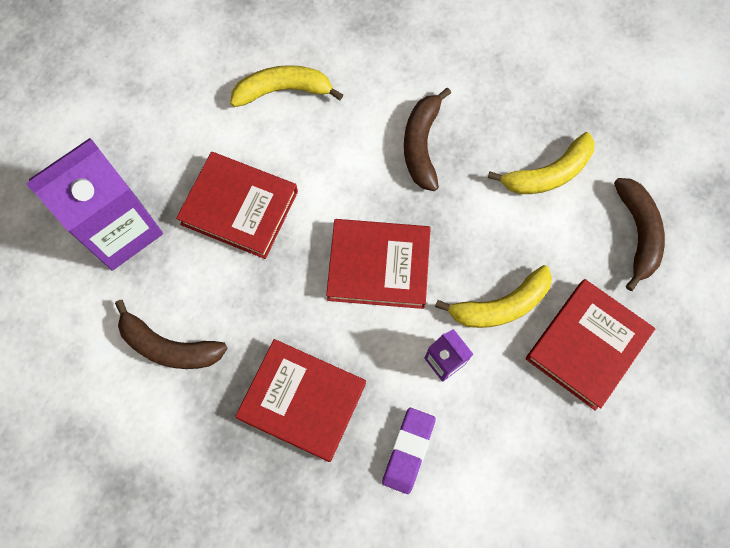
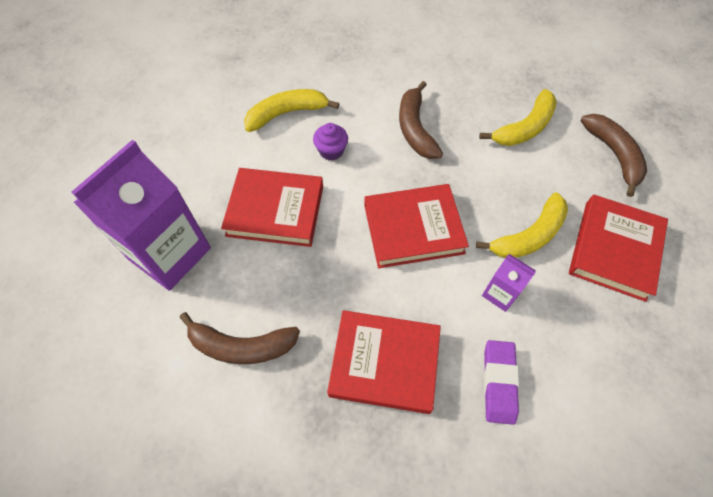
camera: 15 degrees left, 10 degrees down
(319, 150) = (331, 151): none -> purple cupcake

